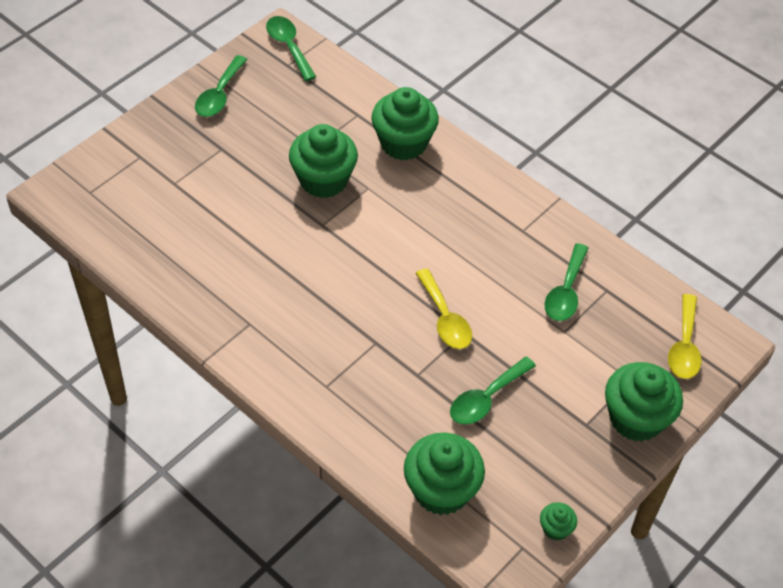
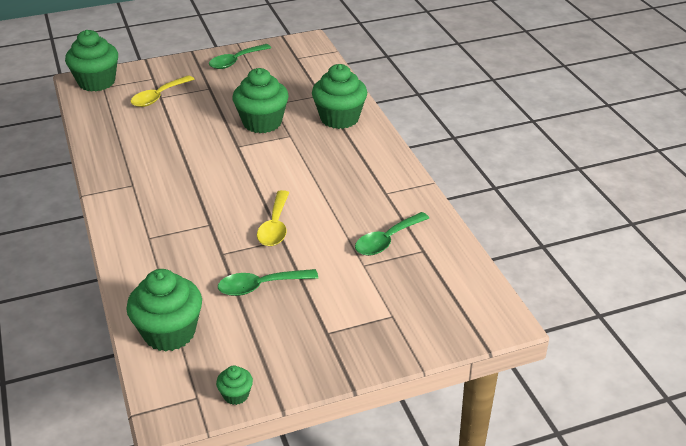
camera: 30 degrees right, 15 degrees down
(288, 46) = (306, 49): green spoon -> none
(636, 418) = (374, 344): green cupcake -> green cupcake (96, 82)
(684, 346) = (459, 309): yellow spoon -> yellow spoon (158, 97)

